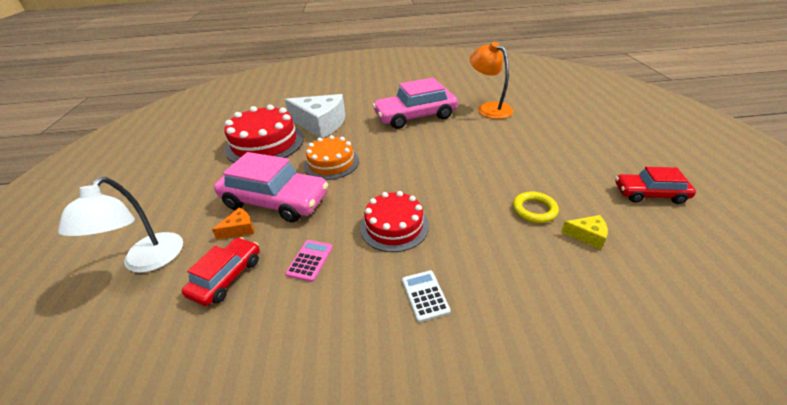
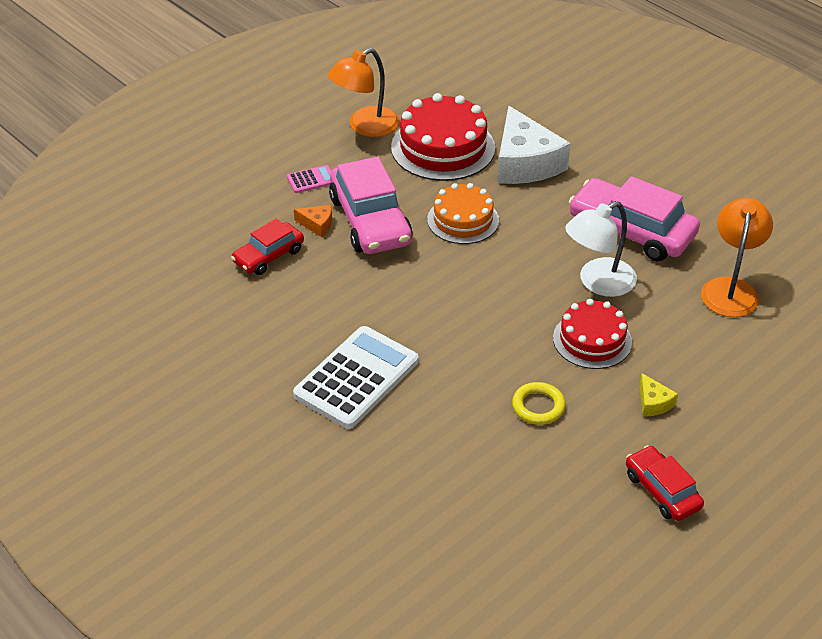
camera: 50 degrees right, 5 degrees up
(148, 261) = (239, 201): white lamp -> white lamp (598, 283)
(198, 163) = (365, 127): none -> orange lamp
(227, 277) = (268, 256): red car -> red car turned 150 degrees clockwise
(310, 260) = (327, 291): pink calculator -> pink calculator (311, 180)
(394, 226) = (416, 319): red cake -> red cake (592, 340)
(425, 295) = (356, 378): white calculator -> white calculator, size x2.27
(587, 235) = (533, 457): yellow cheese -> yellow cheese (653, 403)

